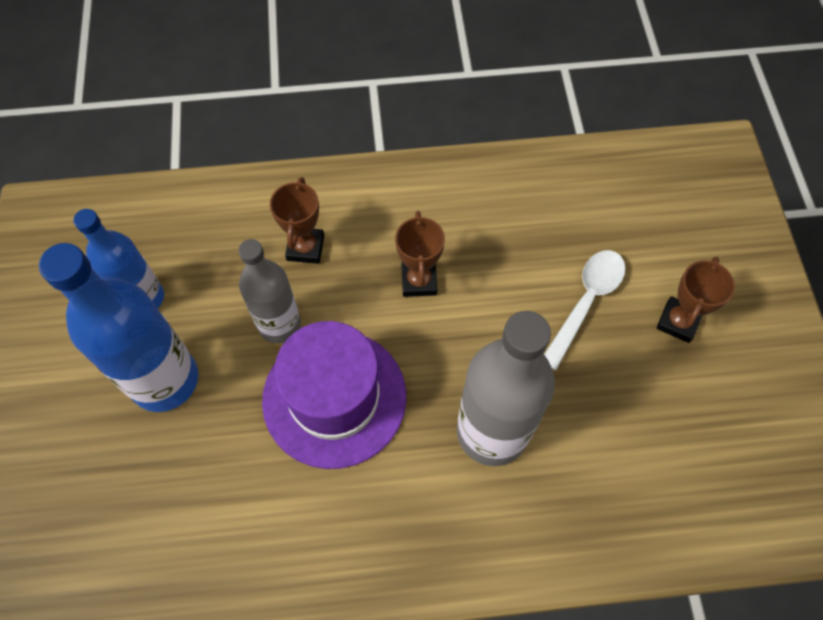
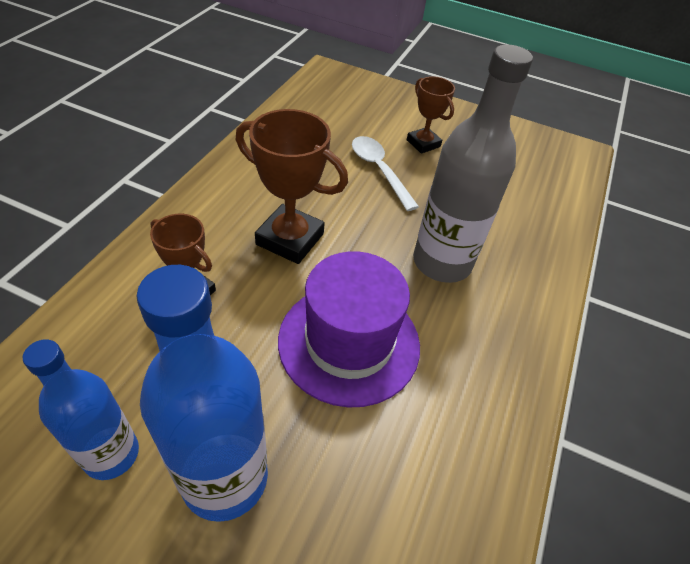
camera: 65 degrees left, 15 degrees down
(279, 324) = (248, 347): grey bottle -> none
(419, 281) = (290, 239): brown trophy -> brown trophy, size x1.62

